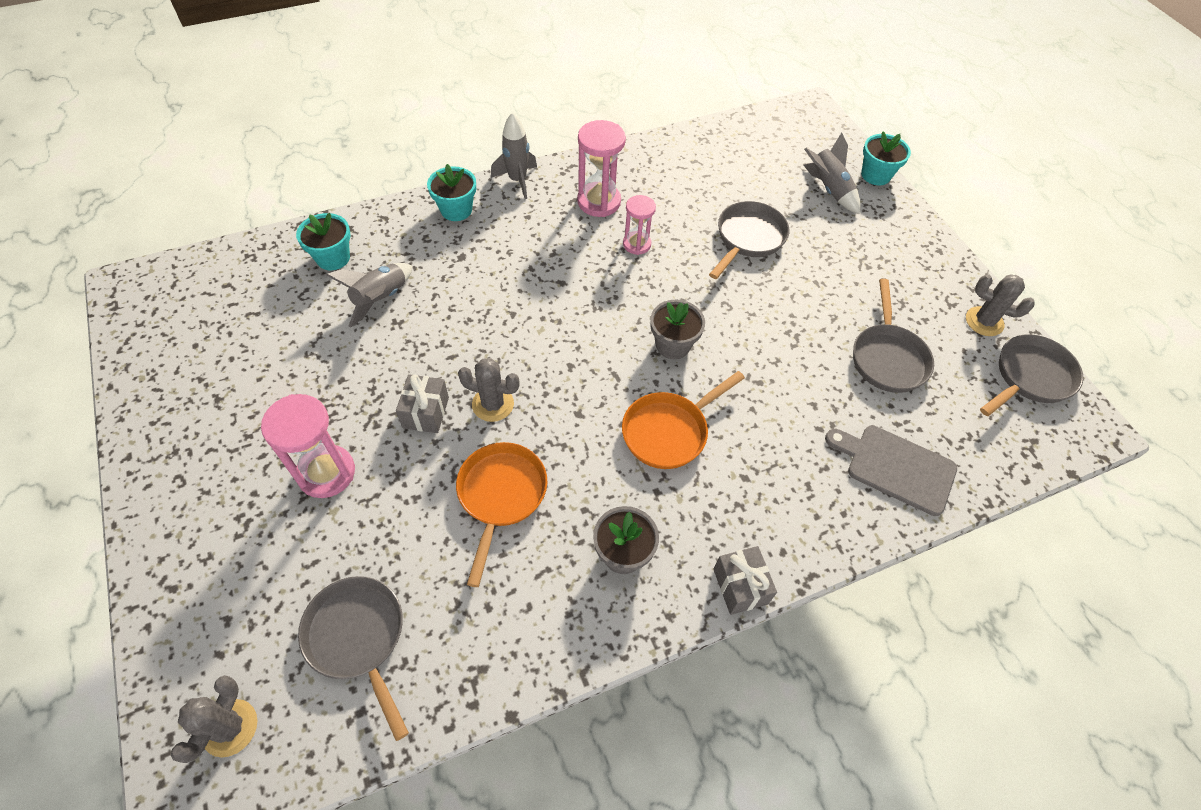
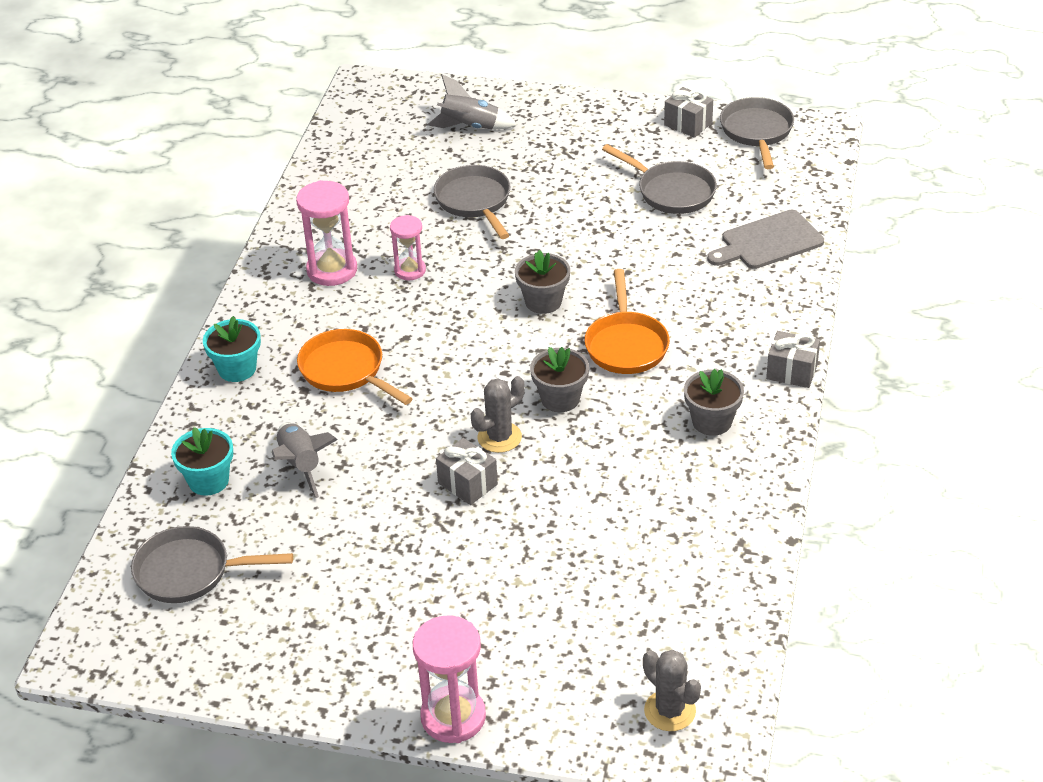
camera: 50 degrees left, 15 degrees down
(326, 473) = (473, 572): pink hourglass -> pink hourglass (453, 717)
(358, 638) = (654, 605): grey pan -> grey pan (190, 572)
(501, 495) = (597, 470): orange pan -> orange pan (346, 371)
(517, 180) = (243, 311): grey rocket -> none
(567, 421) = (560, 399): none -> grey flower pot
(875, 175) = (483, 92): turquoise flower pot -> none
(984, 321) = (688, 124): grey cactus -> grey gift

